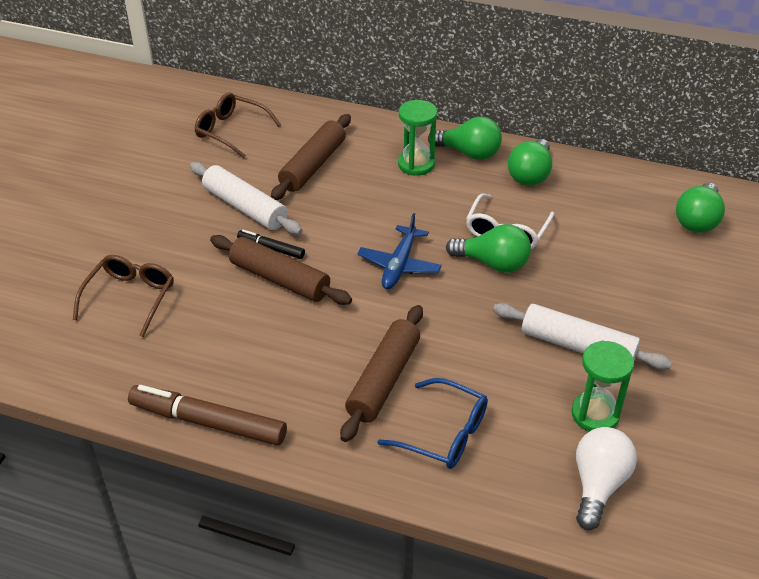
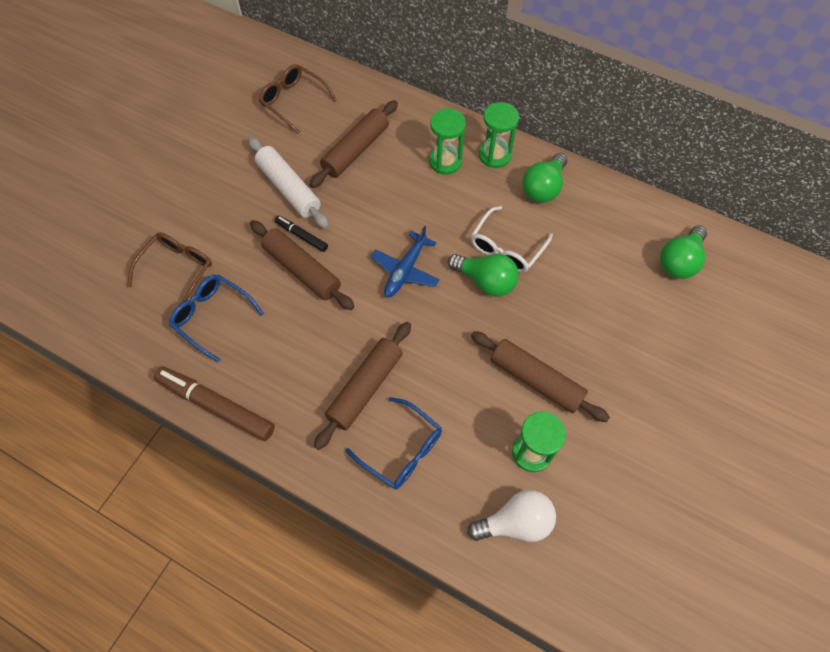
camera: 10 degrees right, 20 degrees up
(183, 336) = (212, 317): none -> blue glasses
(469, 153) = (495, 155): green light bulb -> green hourglass
(577, 346) = (536, 380): white rolling pin -> brown rolling pin
(598, 485) = (515, 522): white light bulb -> white light bulb turned 45 degrees clockwise

